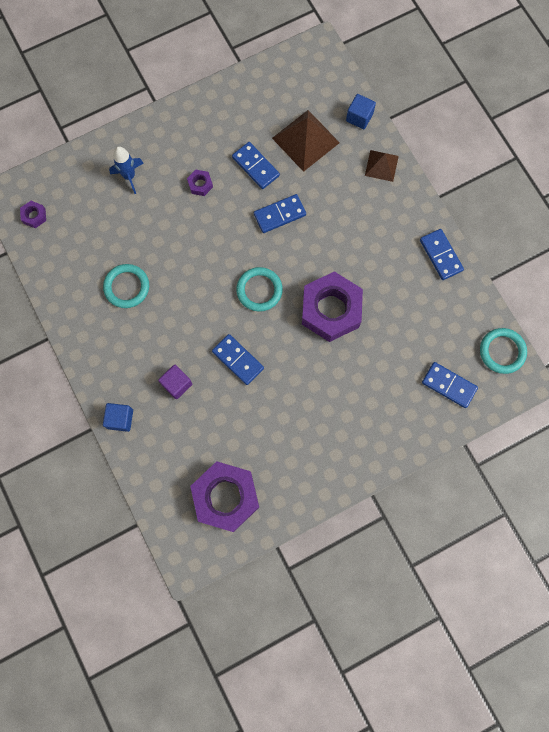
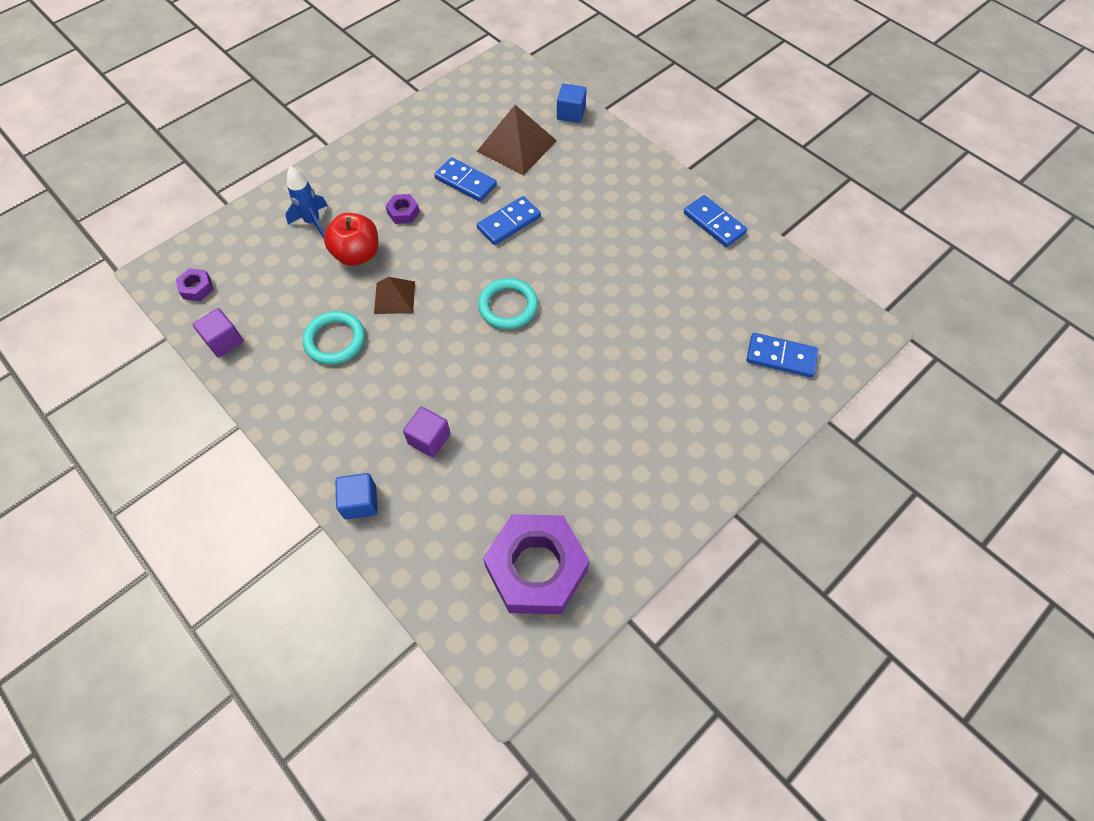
camera: 15 degrees left, 15 degrees down
(48, 267) = (224, 341): none -> purple cube
(157, 215) = (357, 254): none -> red apple
(238, 360) = (503, 390): blue domino -> none
(331, 310) = (604, 308): purple nut -> none
(381, 165) = (612, 152): brown pyramid -> brown pyramid (394, 297)
(502, 351) = (828, 305): turquoise ring -> none

